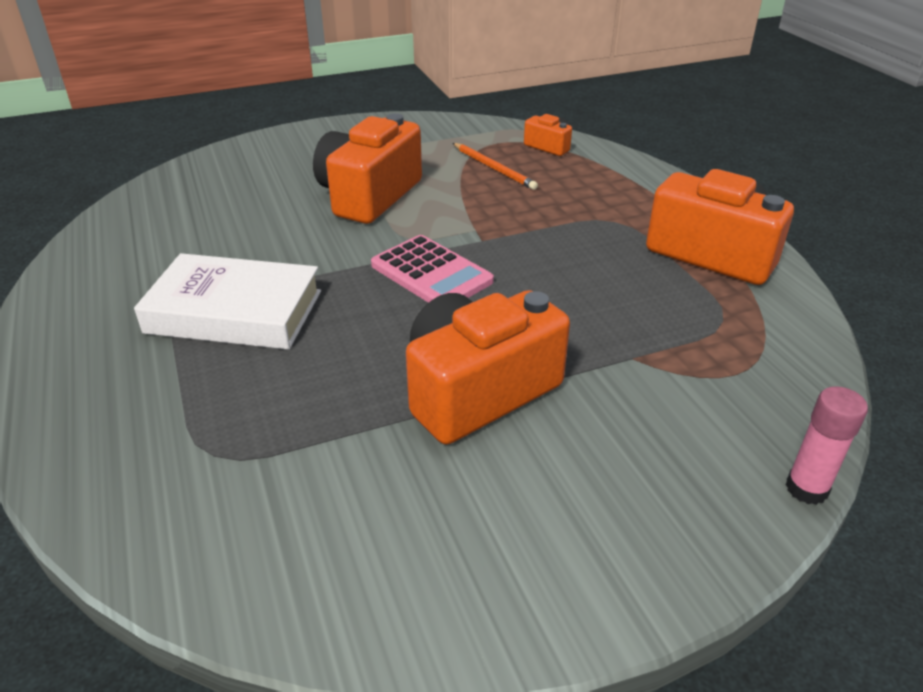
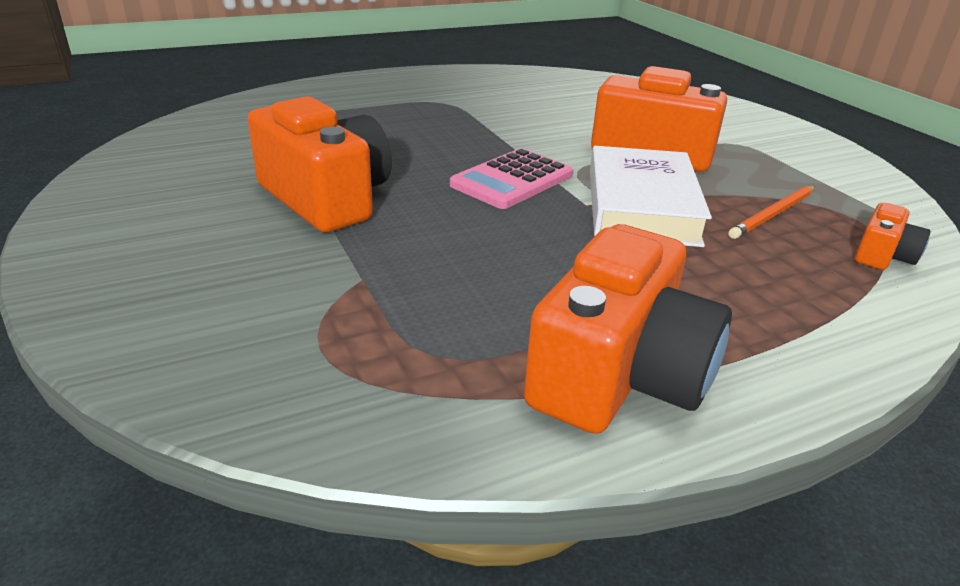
camera: 85 degrees right, 5 degrees down
(234, 312) = (442, 115): white book -> white book (641, 206)
(806, 488) = (109, 366): pink glue stick -> none

